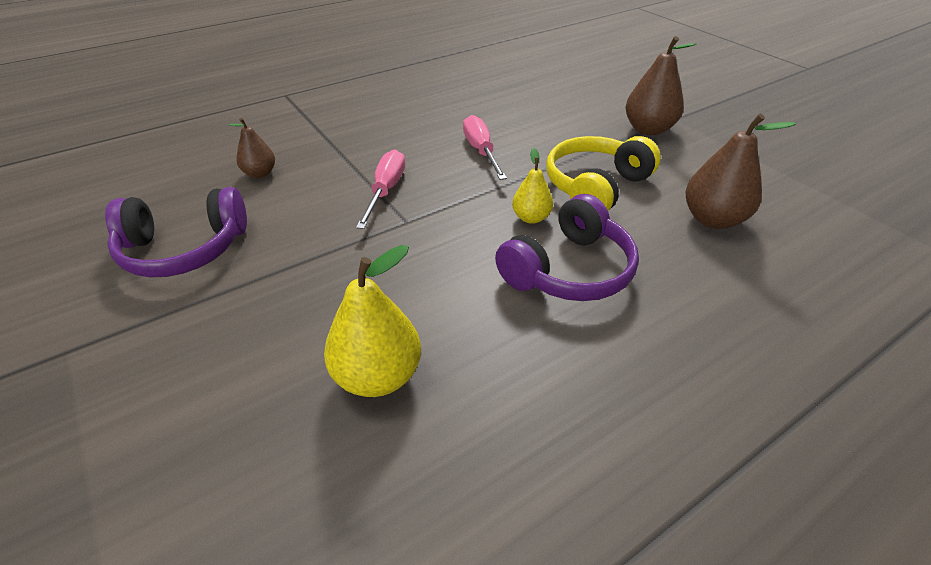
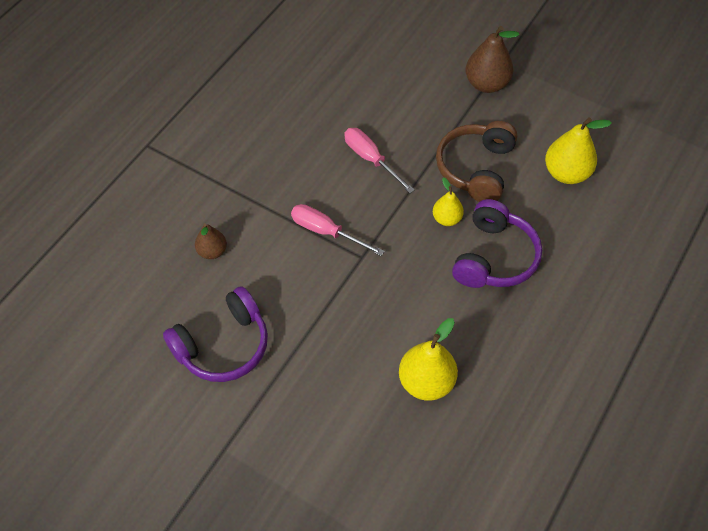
camera: 25 degrees left, 15 degrees up
(386, 191) = (326, 232): pink screwdriver -> pink screwdriver turned 45 degrees counterclockwise
(596, 186) = (476, 168): yellow headphones -> brown headphones
(712, 219) = (566, 173): brown pear -> yellow pear

